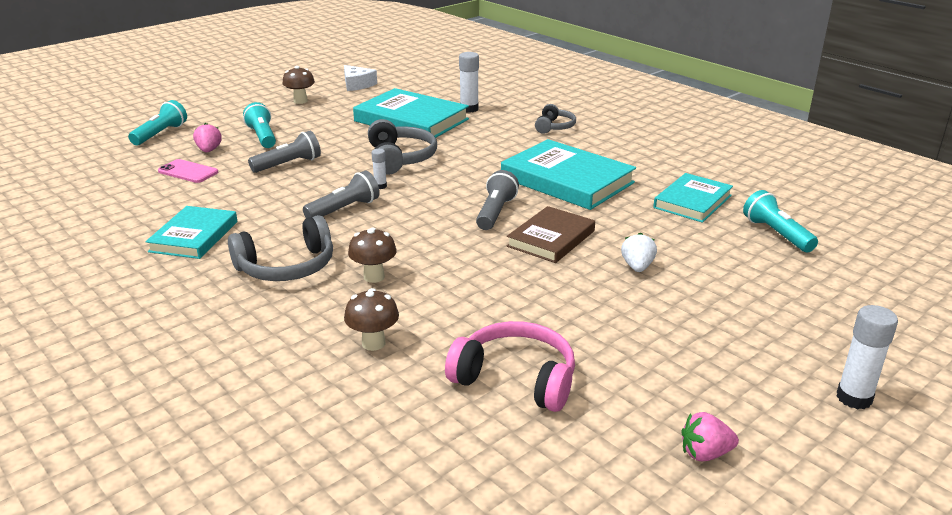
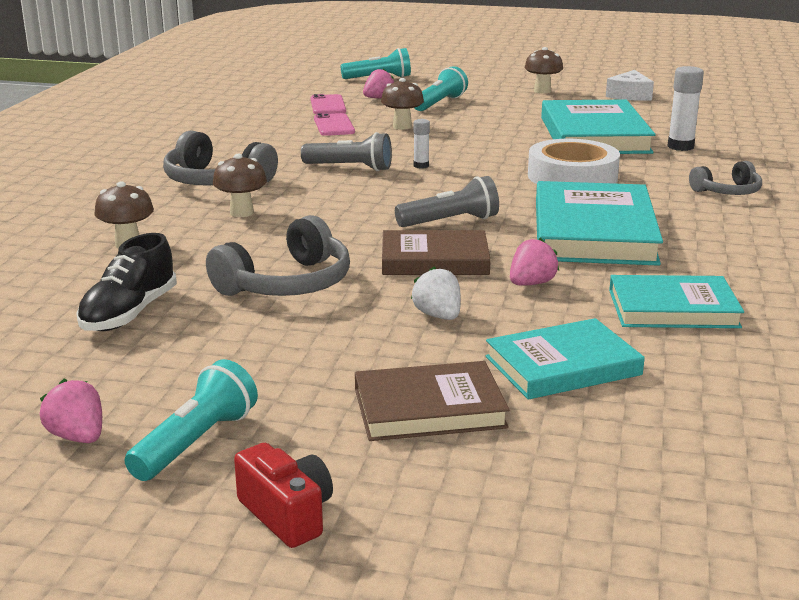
camera: 55 degrees right, 5 degrees down
(194, 236) = (222, 141): turquoise book -> turquoise book (563, 366)
(240, 185) = (334, 125): none -> pink phone
(288, 164) = (402, 126): grey flashlight -> brown mushroom
(400, 158) = (495, 156): grey headphones -> grey headphones (287, 284)
(472, 152) = (572, 176): none -> white tape
(516, 379) = (129, 313): pink headphones -> black shoe
(620, 224) = (531, 284): none -> pink strawberry
(637, 267) = (438, 316): white strawberry -> white strawberry turned 90 degrees counterclockwise
(757, 312) = (429, 408): none -> brown book
(776, 234) = (676, 381): turquoise flashlight -> turquoise flashlight (196, 442)
(854, 398) = (287, 514): white glue stick -> red camera

